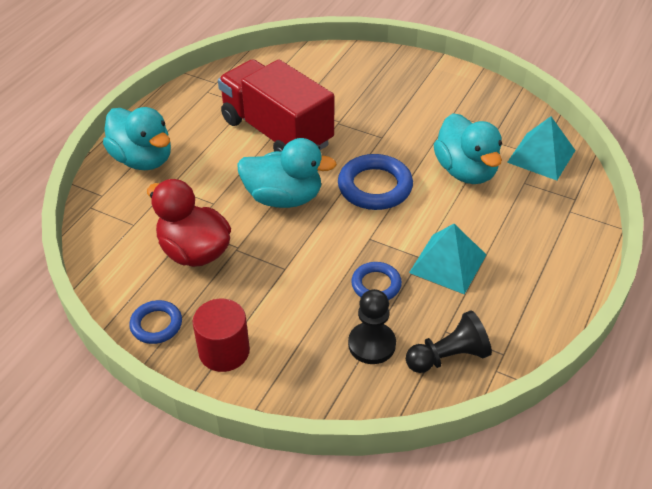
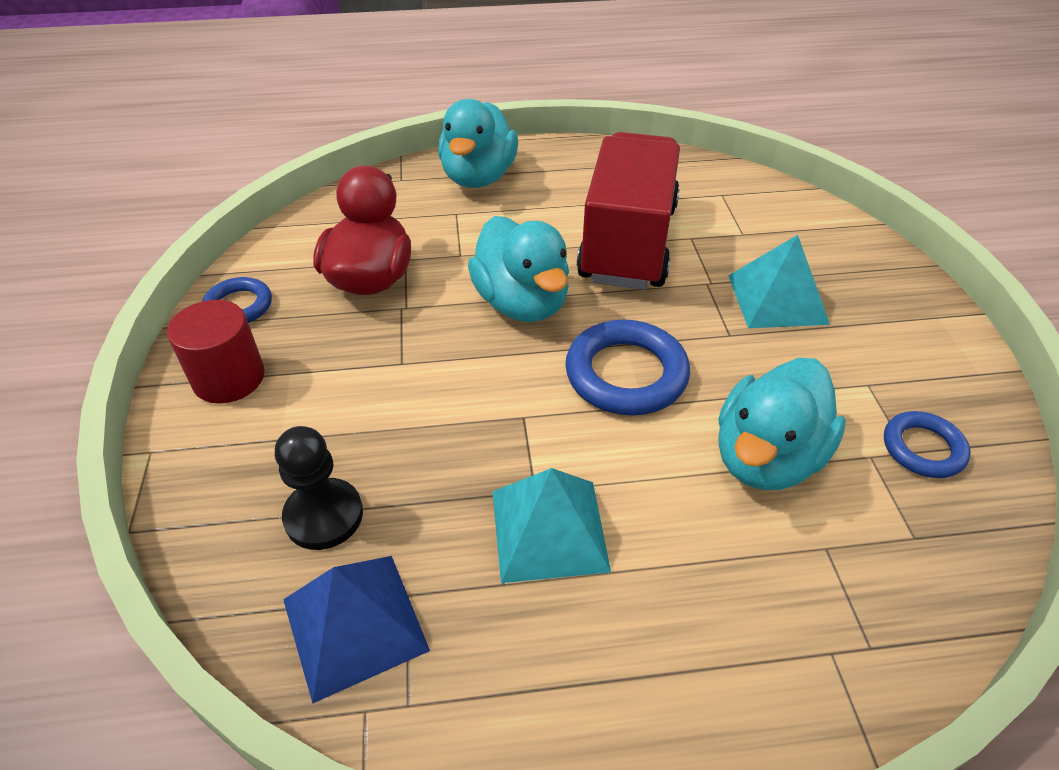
camera: 55 degrees right, 0 degrees up
(376, 285) = (440, 466): blue ring -> blue ring (923, 448)
(448, 357) = (354, 624): black pawn -> blue pyramid
(541, 156) = (916, 542): turquoise pyramid -> turquoise pyramid (777, 299)

